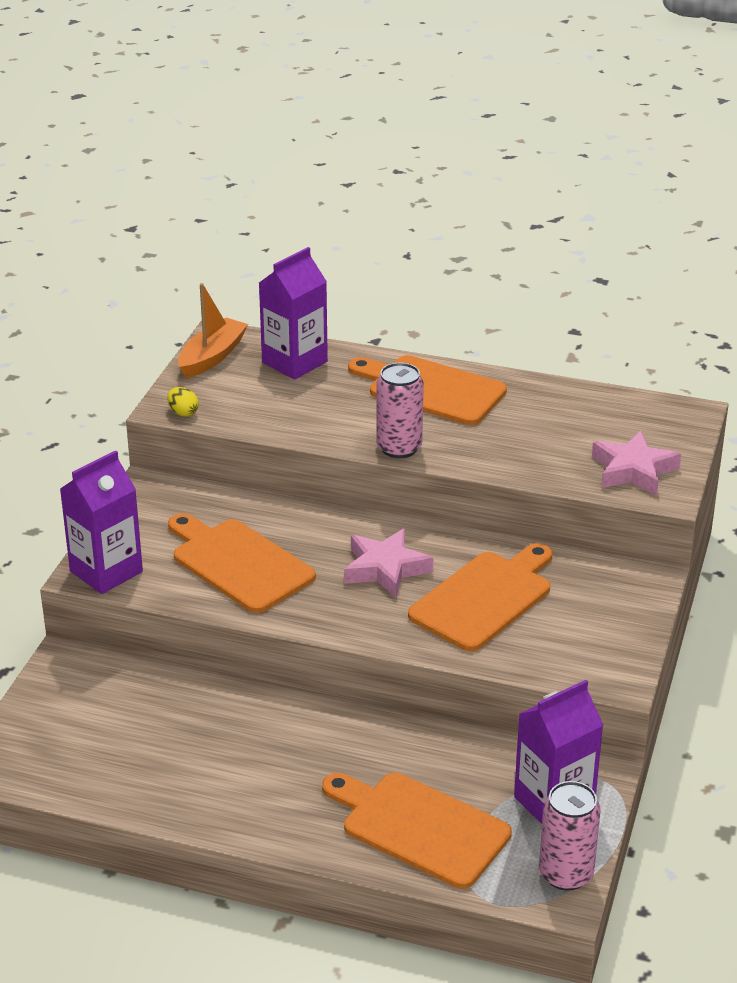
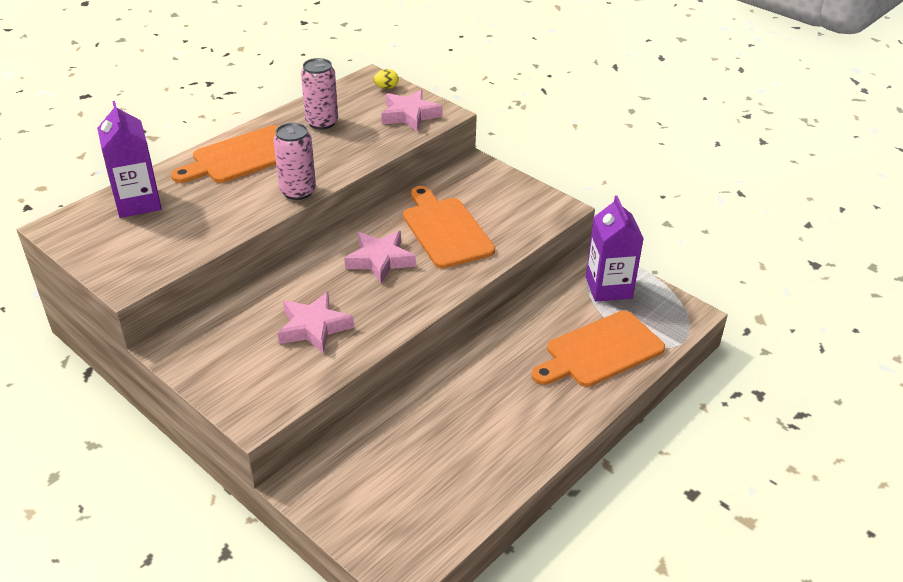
camera: 65 degrees left, 5 degrees up
(106, 571) = (260, 404): purple carton -> none
(183, 413) = (142, 277): yellow egg -> yellow egg (386, 87)
(212, 357) = (80, 239): orange boat -> none
(238, 563) = (314, 327): orange cutting board -> pink star
(566, 874) = (671, 305): pink can -> pink can (322, 122)

